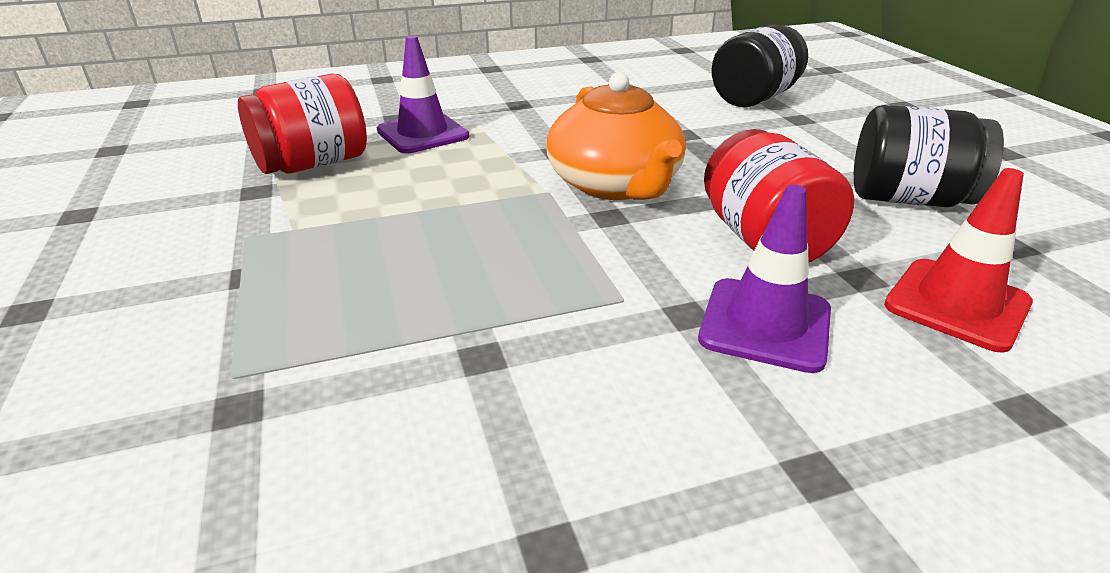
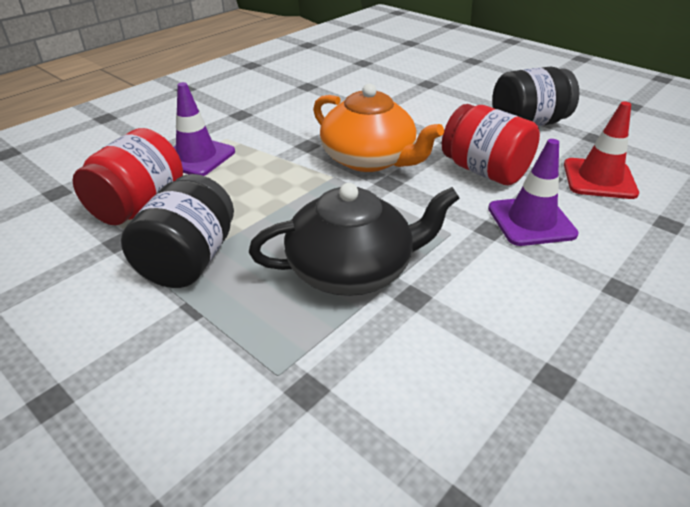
camera: 30 degrees left, 5 degrees up
(446, 297) = (352, 269): none -> black teapot
(754, 98) = (388, 74): black jar -> black jar (189, 260)

